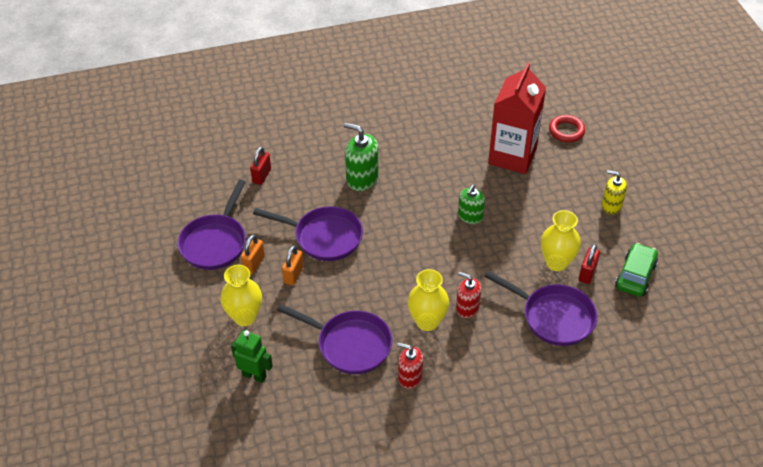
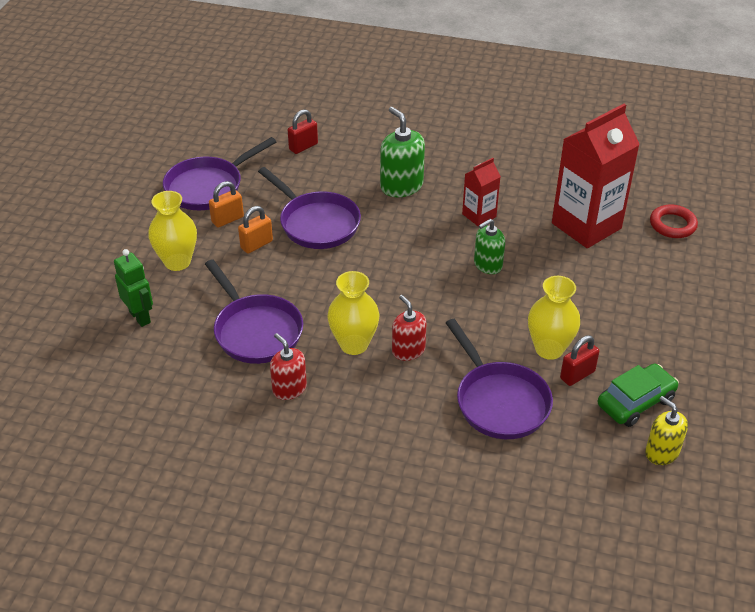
camera: 30 degrees right, 5 degrees down
(435, 179) = (479, 215): none -> red carton
(611, 206) = (665, 319): yellow soap dispenser -> yellow soap dispenser (661, 452)

